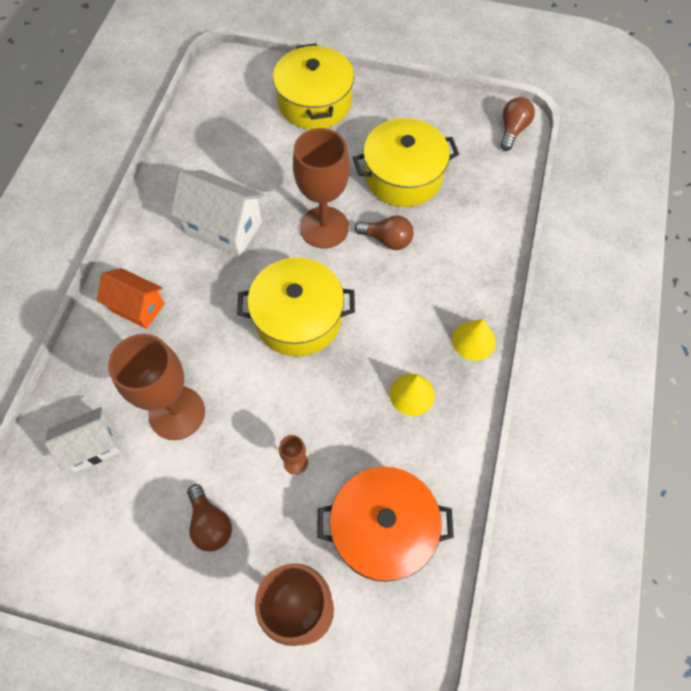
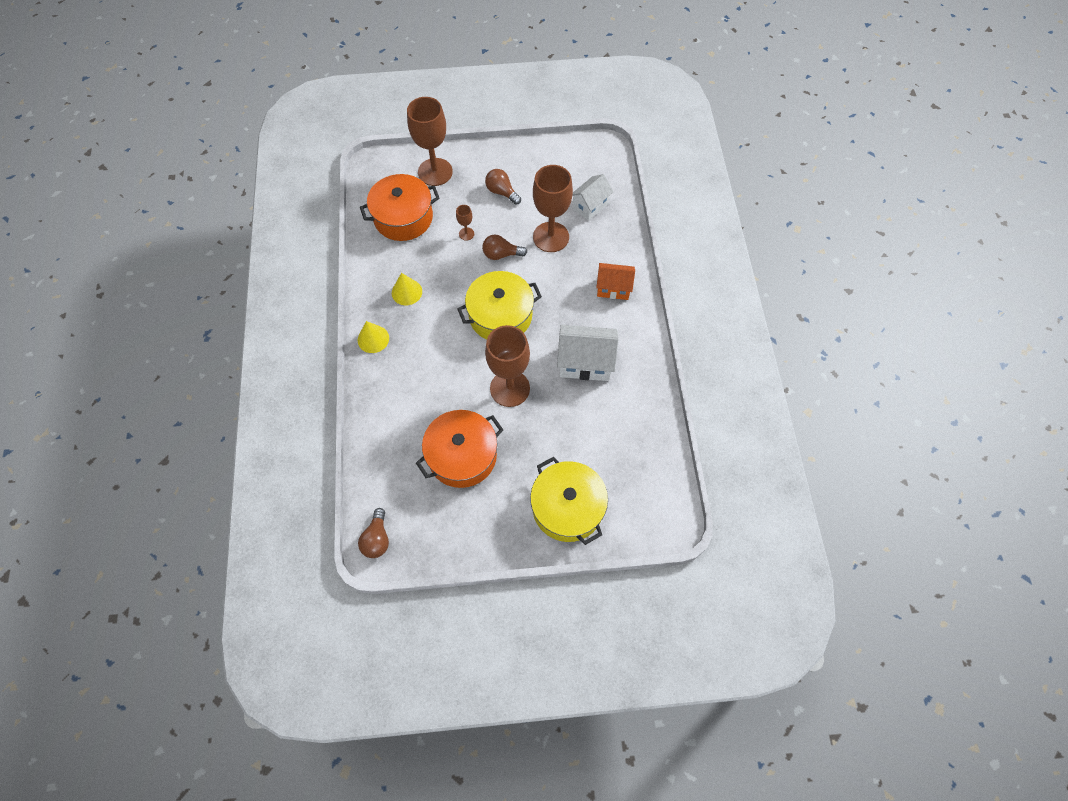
camera: 160 degrees right, 0 degrees up
(387, 240) = (457, 394): brown light bulb -> brown light bulb (501, 254)
(403, 176) = (462, 455): yellow pot -> orange pot

